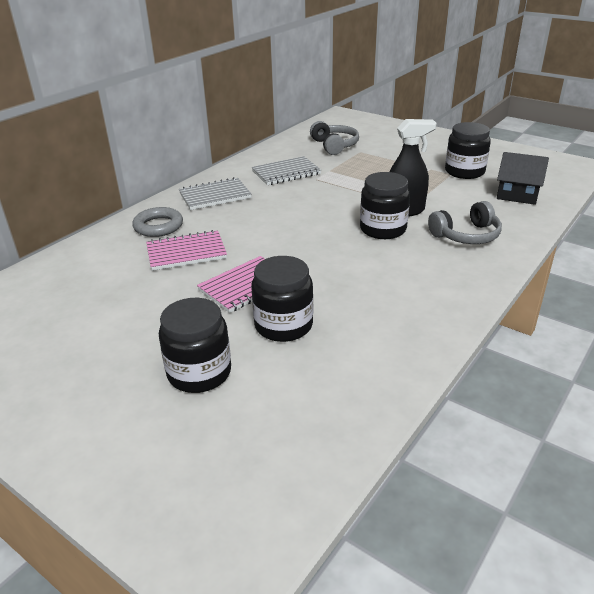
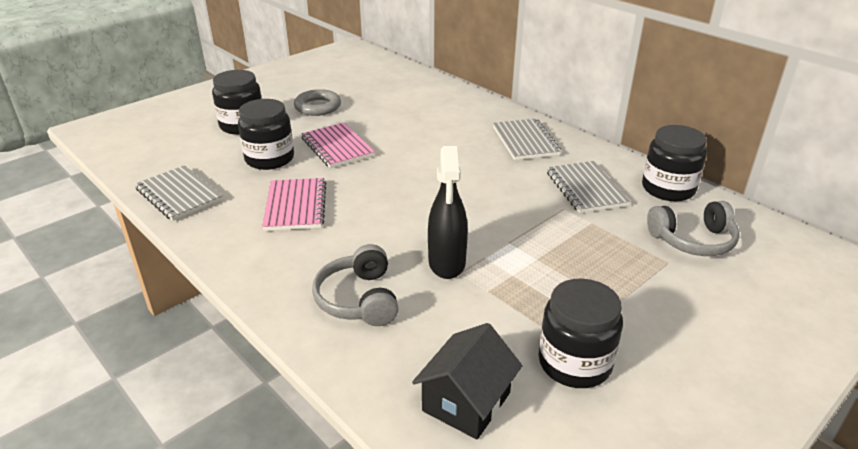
camera: 100 degrees right, 0 degrees up
(158, 226) = (465, 113): grey ring -> grey ring (318, 107)
(186, 252) = (409, 124): pink notebook -> pink notebook (296, 206)
(383, 229) = (405, 236): black jar -> black jar (668, 189)
(386, 369) = (179, 195): none -> grey notebook

